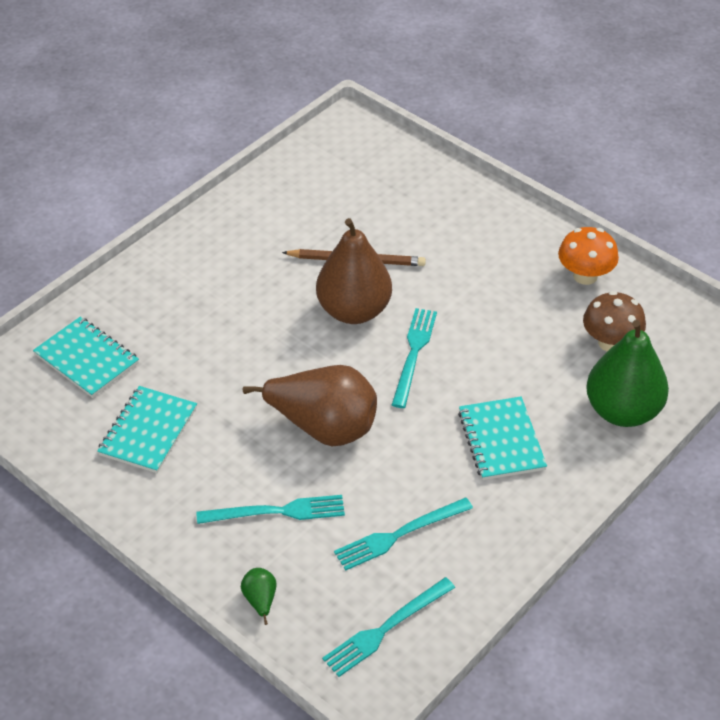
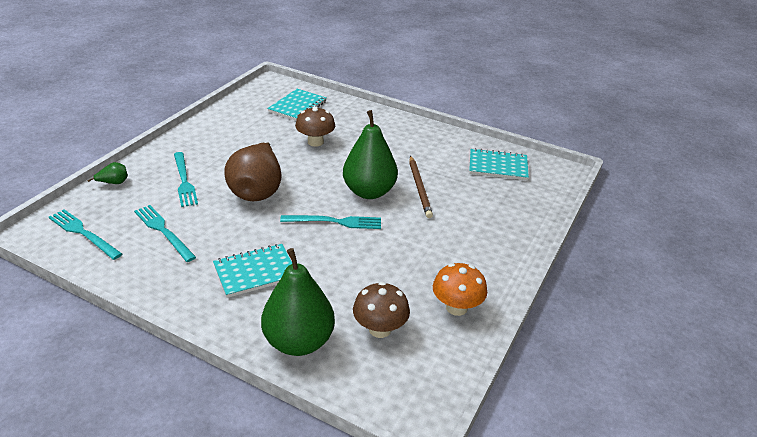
camera: 75 degrees right, 10 degrees down
(148, 431) = (245, 131): turquoise notebook -> turquoise notebook (498, 166)
(207, 350) = (315, 142): none -> brown mushroom
(354, 311) = (369, 192): brown pear -> green pear

